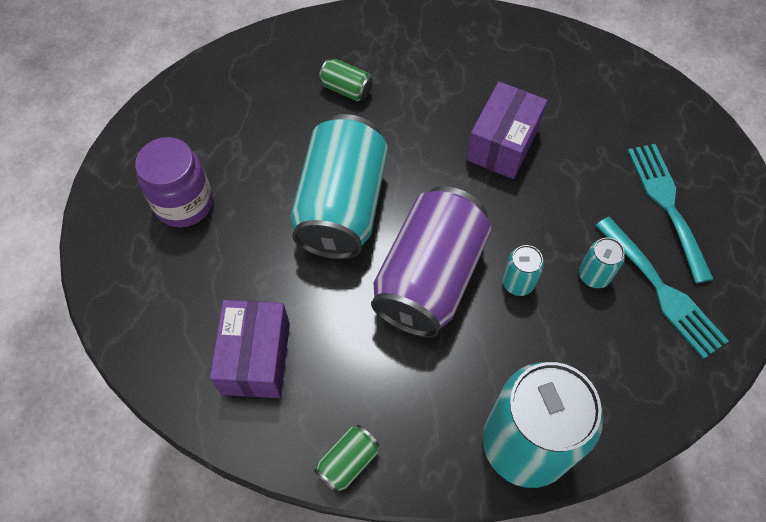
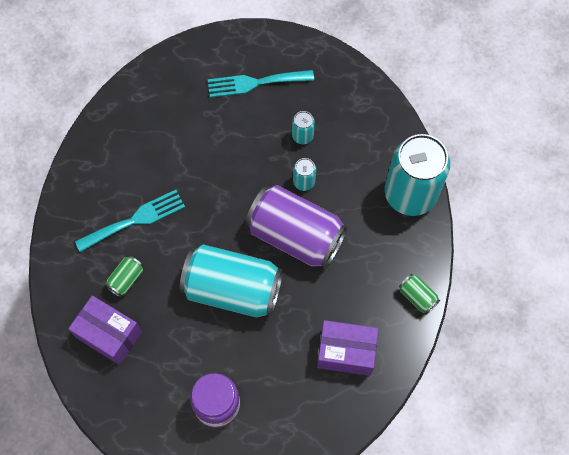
camera: 85 degrees left, 5 degrees up
(502, 144) = (193, 175): purple box -> purple box (109, 335)
(662, 291) = (317, 100): turquoise fork -> turquoise fork (135, 220)

